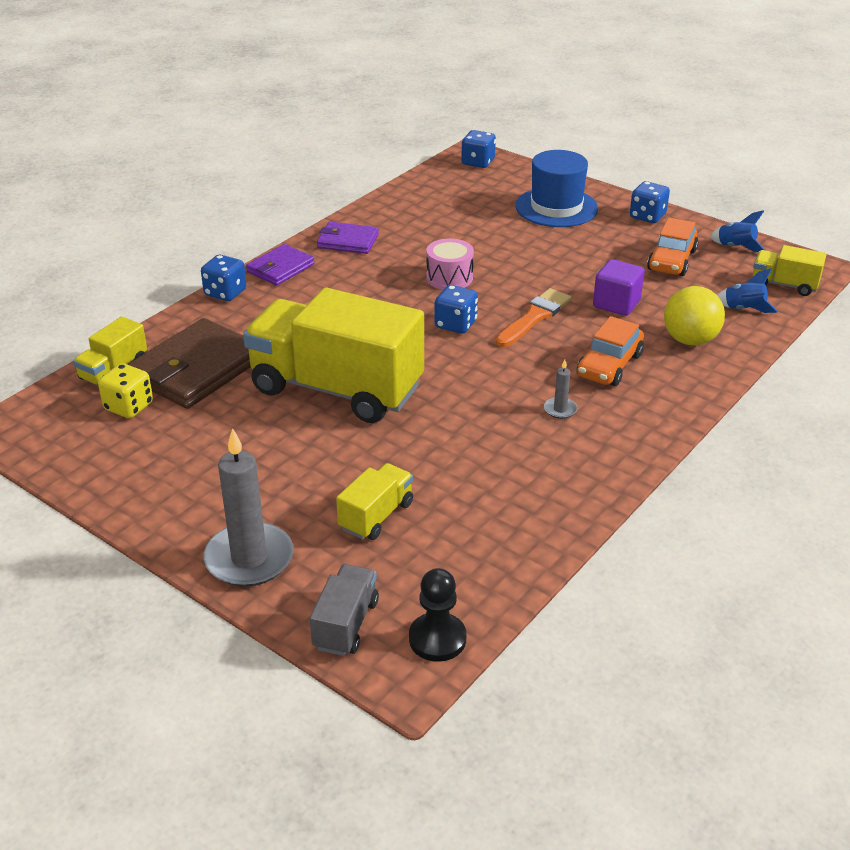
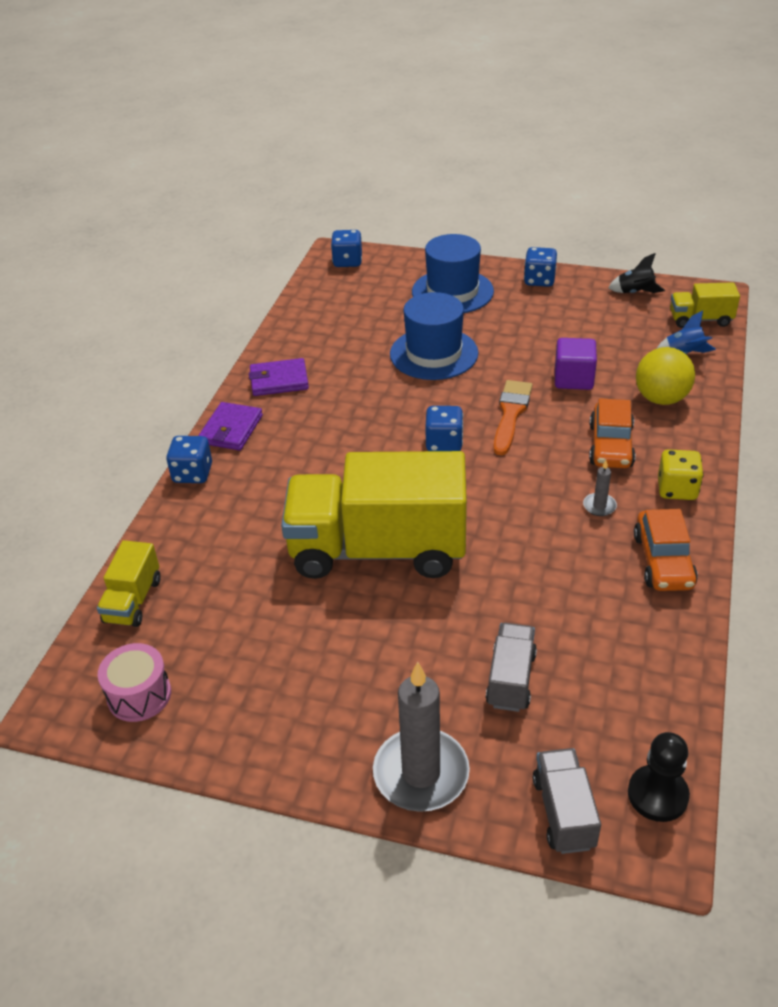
camera: 20 degrees left, 5 degrees up
(129, 406) = (178, 639): yellow dice -> yellow dice (677, 489)
(196, 369) = (221, 571): brown wallet -> none
(376, 516) = (511, 679): yellow truck -> grey truck
(449, 277) = (404, 394): pink drum -> pink drum (139, 695)
(500, 253) = (434, 354): none -> blue hat
(672, 260) = (591, 320): orange car -> orange car (663, 561)
(735, 247) = (635, 292): blue rocket -> black rocket

